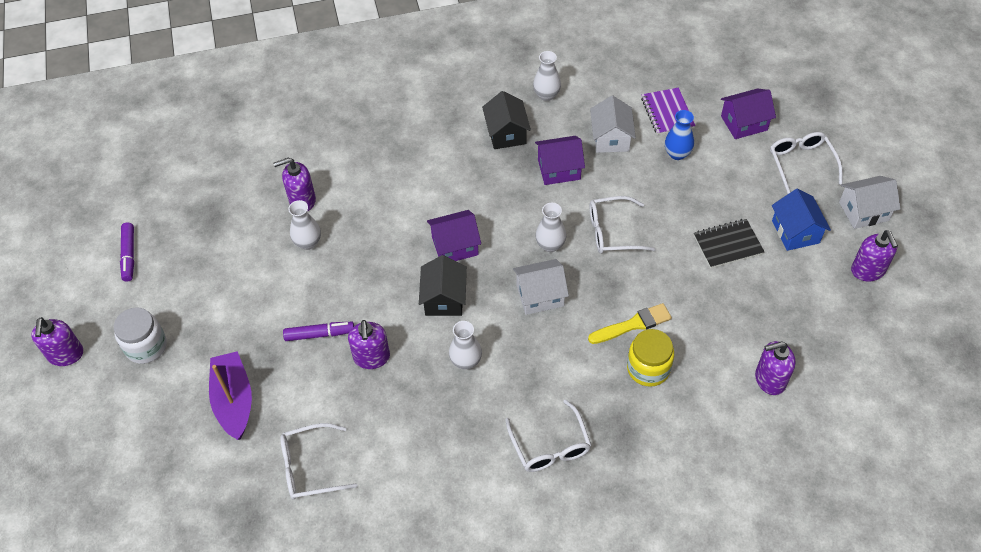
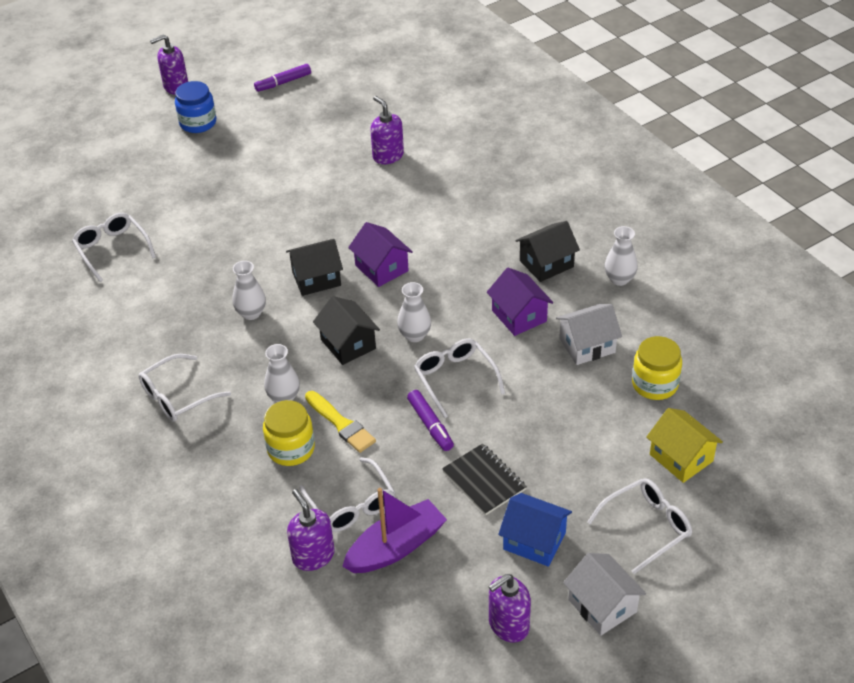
camera: 70 degrees right, 10 degrees down
(146, 346) = (198, 123): white jar -> blue jar
(234, 401) = (162, 186): purple boat -> purple boat (396, 547)
(308, 243) = (342, 174): white vase -> white vase (284, 397)
(319, 334) = (246, 213): purple marker -> purple marker (430, 425)
(371, 357) = (233, 252): purple soap dispenser -> none
(540, 295) = (348, 344): white house -> black house
(667, 113) = (654, 384): purple notebook -> yellow jar
(677, 154) = (596, 407): blue vase -> none
(724, 339) = (351, 505): none -> white glasses
(744, 123) = (681, 458): purple house -> yellow house
(795, 232) = (534, 541): blue house -> blue house turned 60 degrees clockwise

